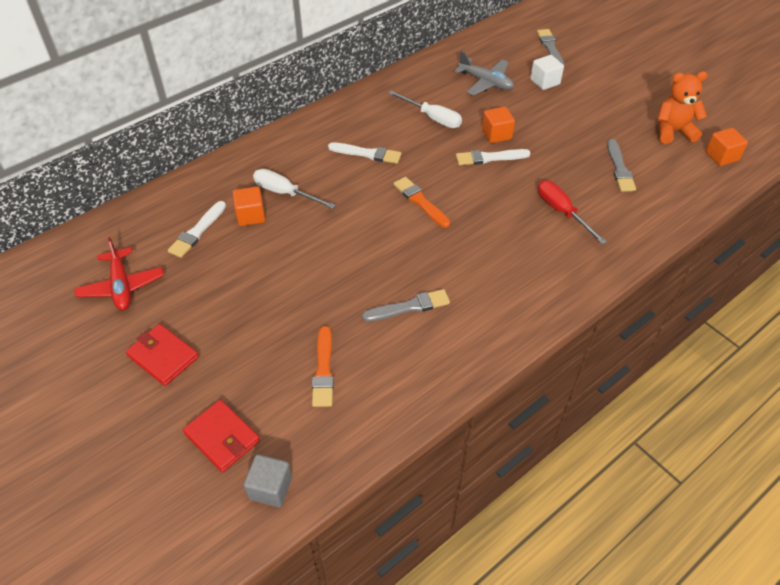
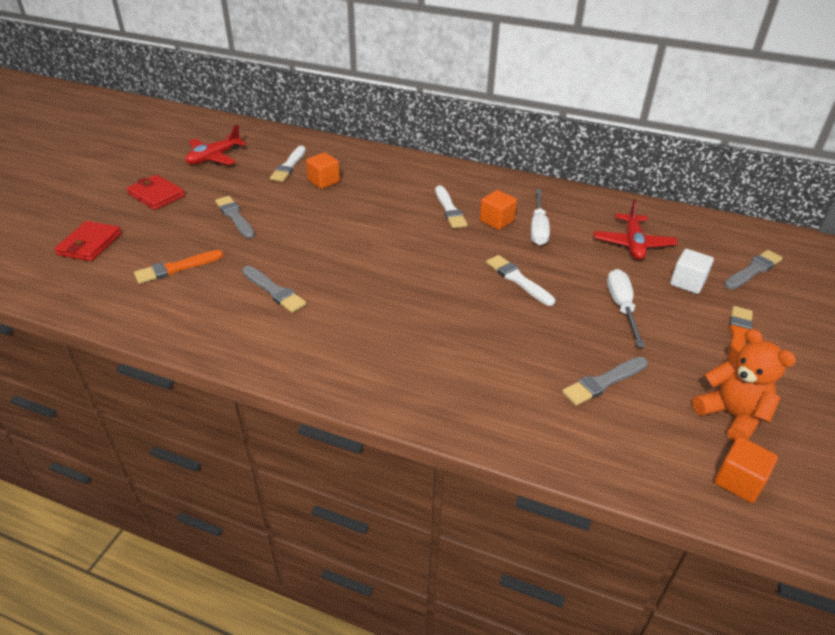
camera: 60 degrees right, 10 degrees down
(163, 356) = (156, 195): red wallet -> red wallet turned 60 degrees counterclockwise
(197, 231) = (289, 166): white brush -> white brush turned 75 degrees counterclockwise
(263, 301) = (235, 217): none -> grey brush
(270, 488) = (47, 281): grey cube -> none
(285, 193) = (362, 187): white screwdriver -> white screwdriver (621, 307)
(420, 201) = (414, 256): orange brush -> orange brush (738, 337)
(485, 82) = (633, 244): grey plane -> red plane
(496, 134) = (559, 274): orange cube -> orange cube (496, 221)
(562, 212) = (484, 354): red screwdriver -> none

